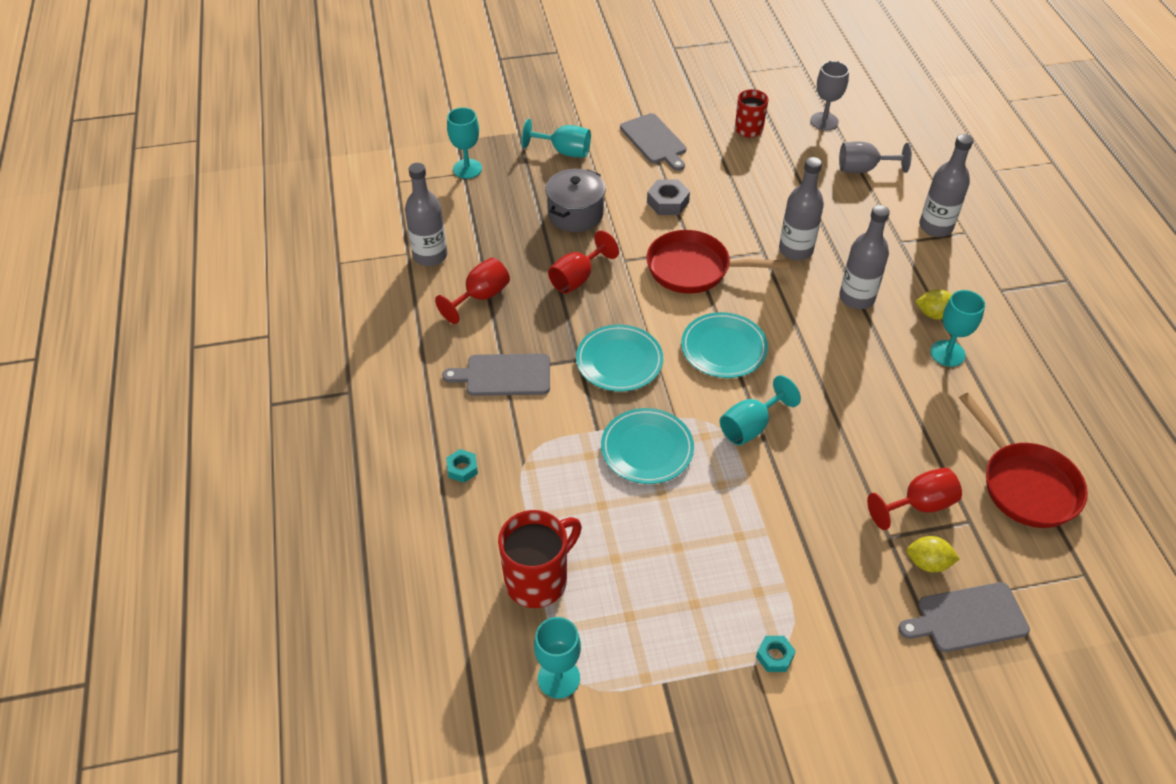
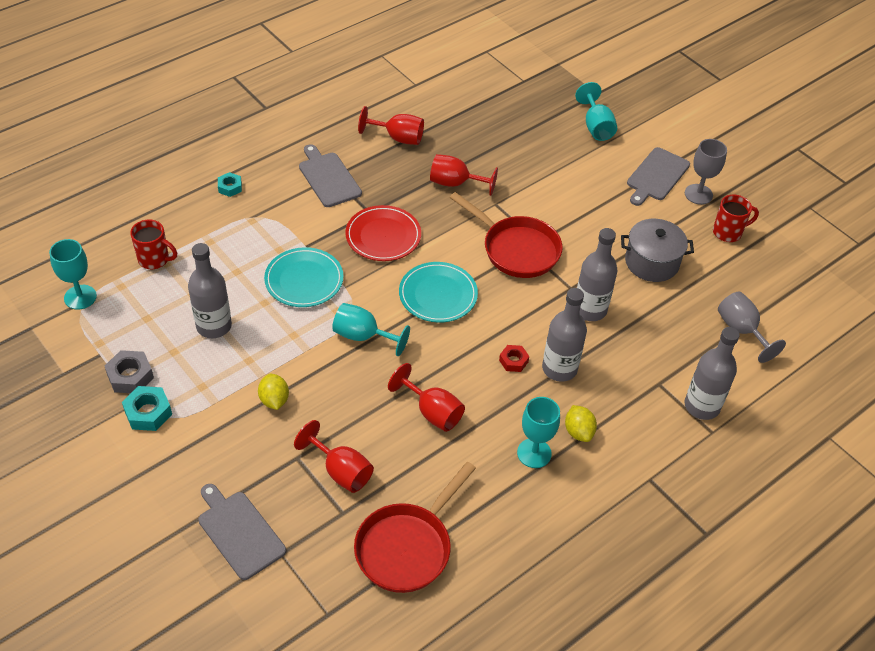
camera: 60 degrees right, 0 degrees up
(430, 256) = (421, 97): grey bottle -> grey bottle (214, 326)
(467, 169) = (530, 81): turquoise goblet -> none
(538, 580) = (154, 259): red mug -> red mug, size x0.64
(575, 214) = (527, 158): grey pot -> grey pot (652, 262)
(619, 361) = (383, 236): turquoise plate -> red plate
(667, 202) = (585, 208): grey nut -> grey nut (130, 376)
(694, 269) = (516, 249): red pan -> red pan turned 150 degrees clockwise
(774, 656) = (148, 412): turquoise nut -> turquoise nut, size x1.55
(824, 121) = (787, 283): grey goblet -> grey goblet (698, 194)
(834, 325) = (513, 361): none -> red nut
(871, 407) = (432, 412): none -> red goblet
(928, 563) = (282, 491): yellow lemon -> yellow lemon (274, 400)

